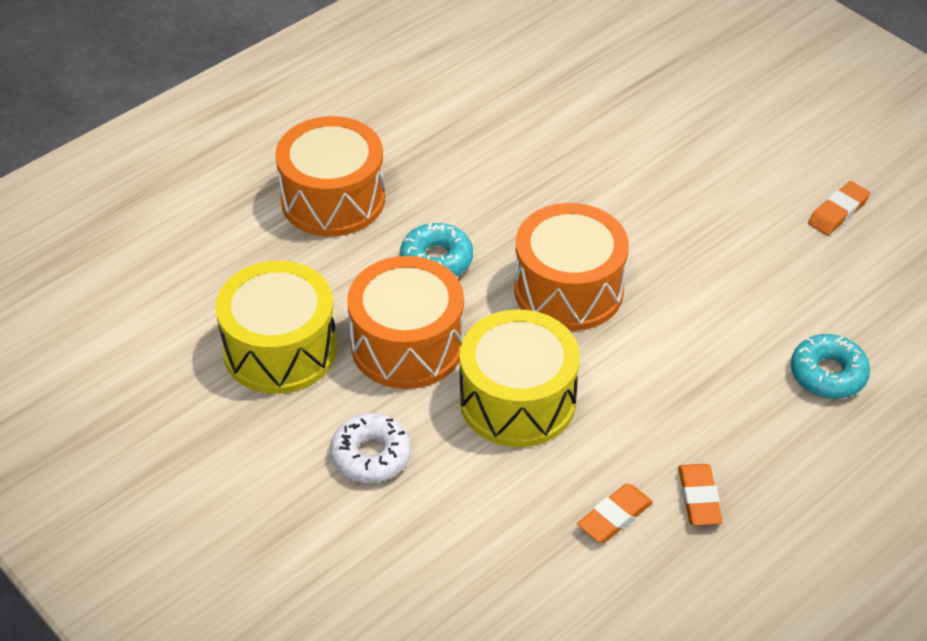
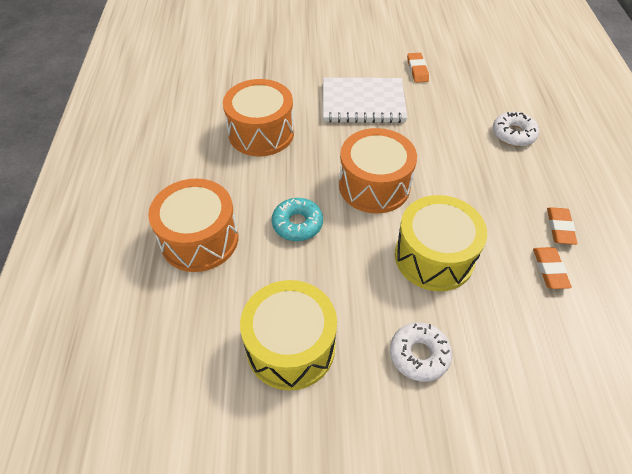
camera: 50 degrees left, 5 degrees up
(407, 345) = (348, 279): orange drum -> orange drum (261, 133)
(699, 498) = (559, 228): orange eraser -> orange eraser turned 60 degrees clockwise
(702, 198) = (363, 102): none -> white notebook
(828, 374) = (513, 134): turquoise donut -> white donut

